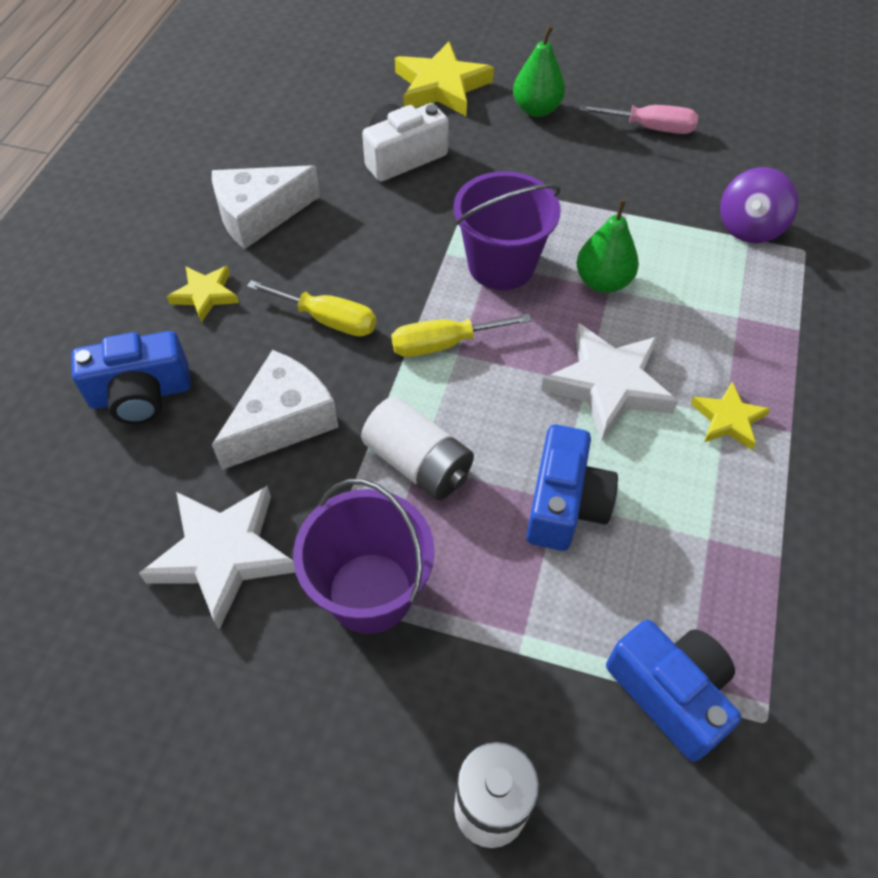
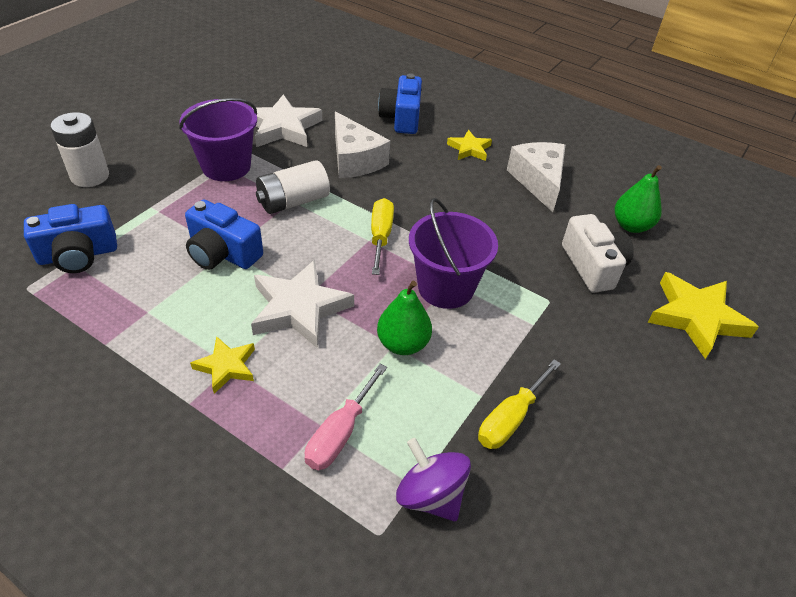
camera: 105 degrees right, 10 degrees down
(328, 320) = (426, 191): yellow screwdriver -> yellow screwdriver (510, 418)
(536, 109) = (655, 379): green pear -> green pear (631, 226)
(650, 128) = (614, 472): pink screwdriver -> pink screwdriver (340, 433)

